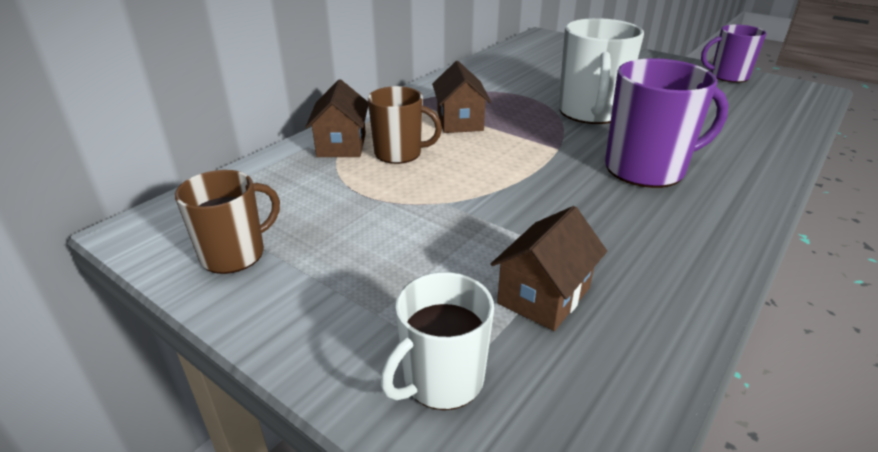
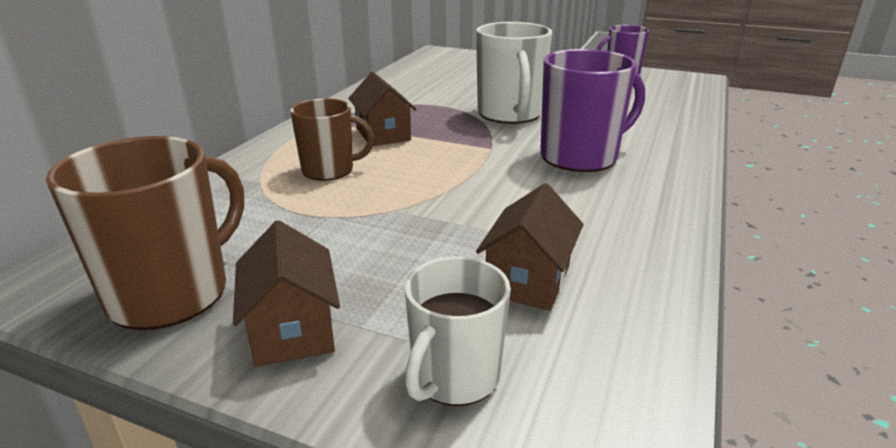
camera: 15 degrees left, 5 degrees down
(234, 254) = (171, 293): brown mug -> brown mug, size x1.56
(341, 145) = (261, 169): brown house -> brown house (292, 329)

